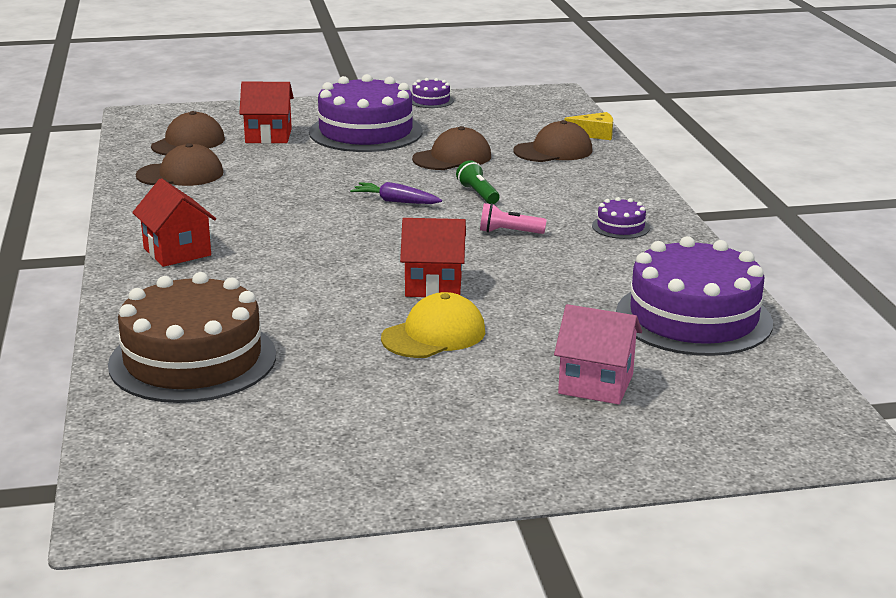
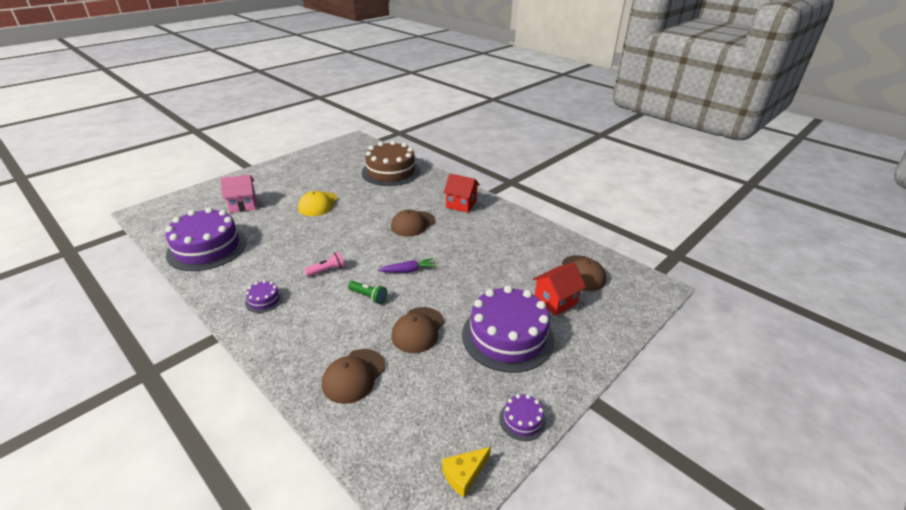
camera: 145 degrees right, 10 degrees up
(180, 174) = (539, 246): brown cap -> brown cap (413, 224)
(433, 285) = (338, 225): red house -> none
(594, 134) = (334, 426): yellow cheese -> yellow cheese (464, 474)

